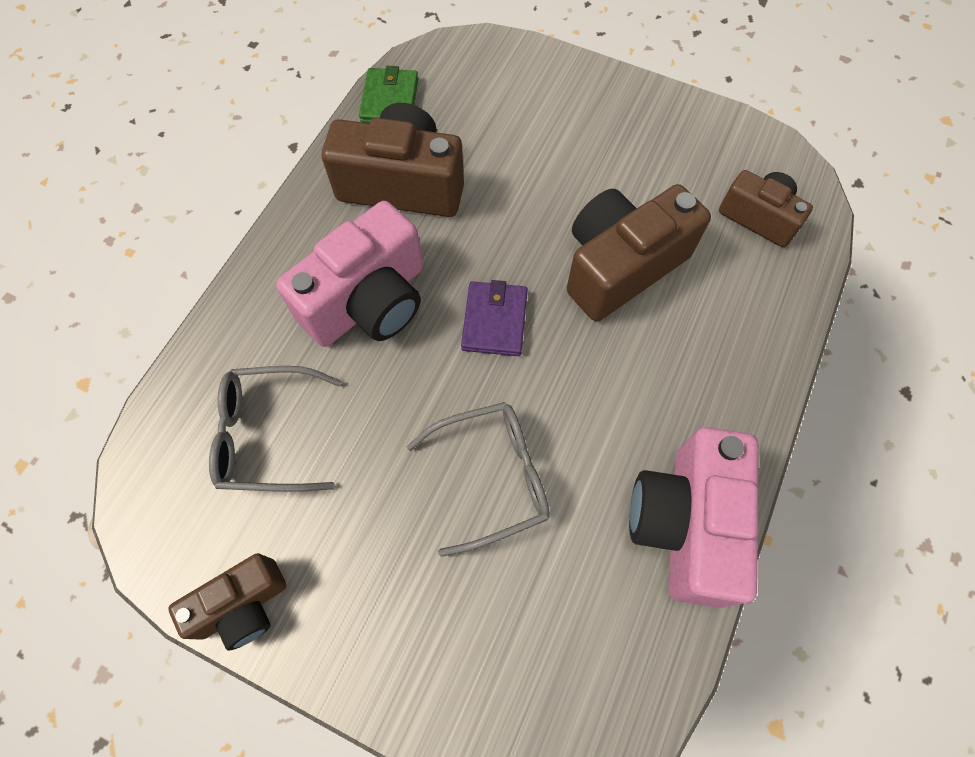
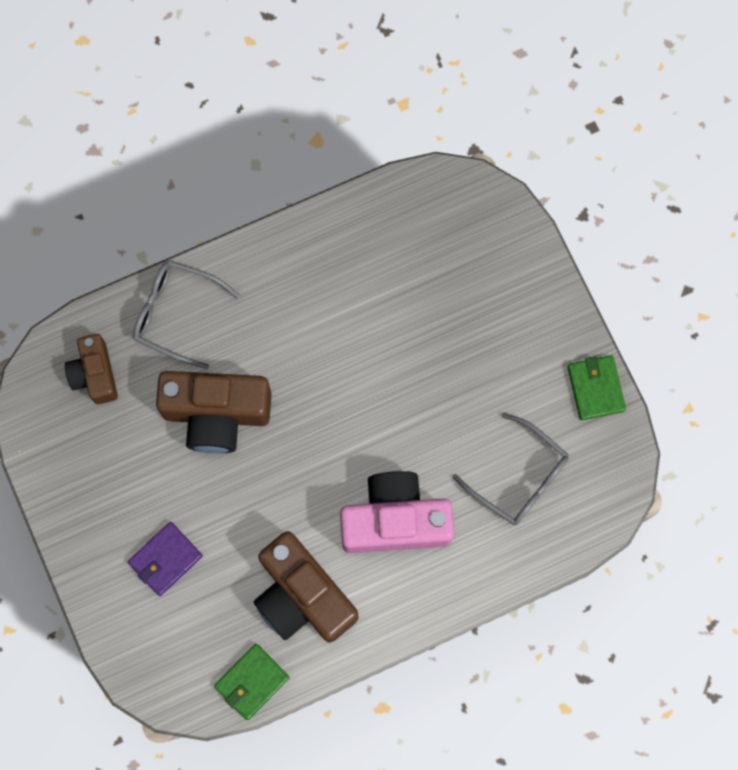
camera: 140 degrees left, 10 degrees up
(242, 606) = (595, 388): brown camera -> green wallet
(493, 477) = (410, 349): grey glasses -> grey glasses (176, 313)
(494, 321) = (328, 442): purple wallet -> purple wallet (165, 559)
(685, 523) = (329, 242): pink camera -> none

